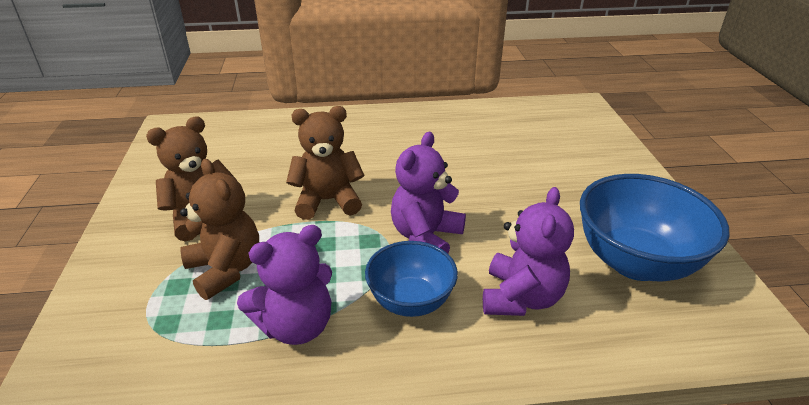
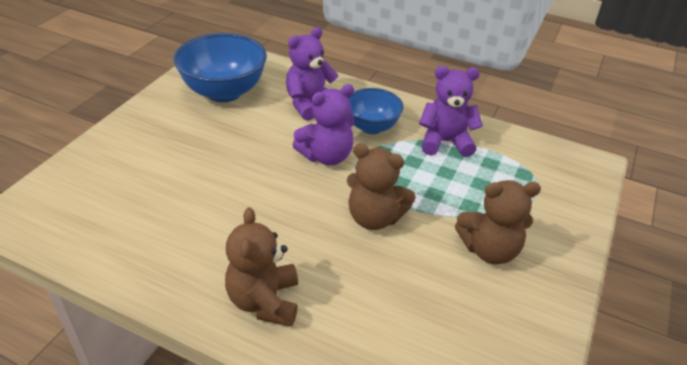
camera: 150 degrees left, 5 degrees up
(226, 269) = (479, 193): brown teddy bear -> brown teddy bear (264, 301)

